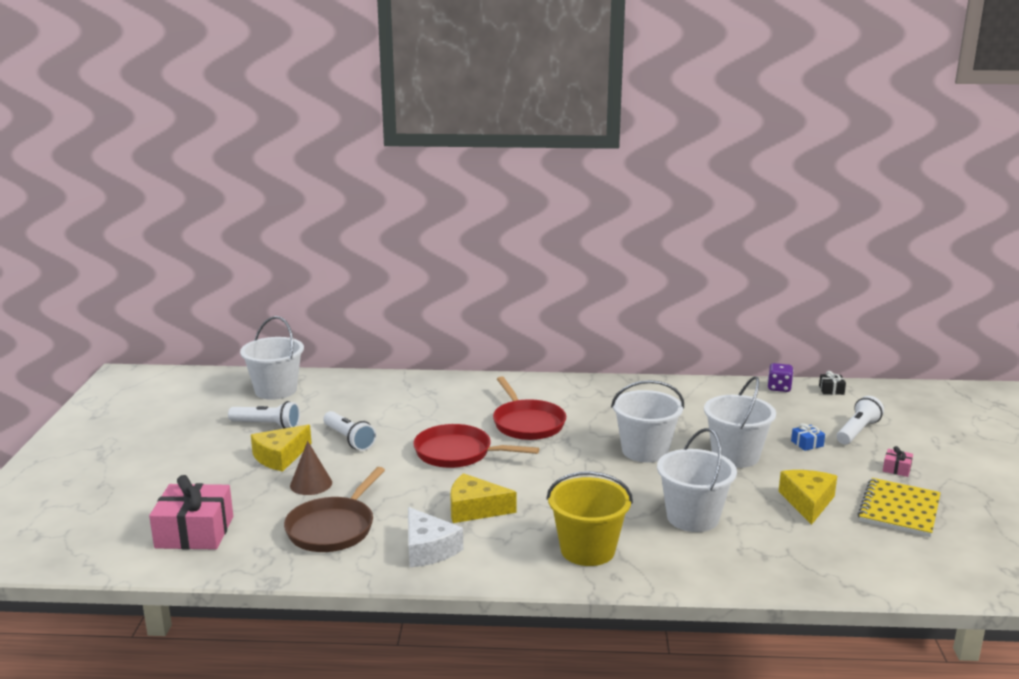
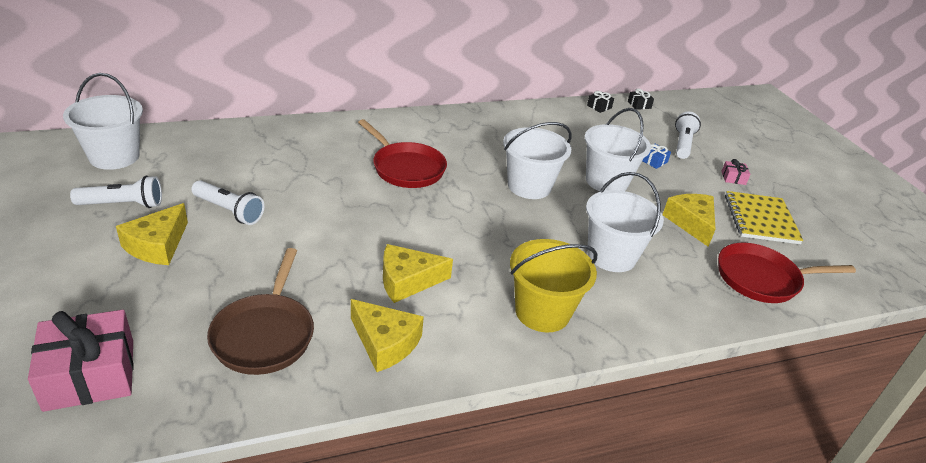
camera: 25 degrees left, 15 degrees up
(311, 484) = (211, 277): brown cone -> none
(428, 549) = (385, 343): white cheese -> yellow cheese
(458, 453) = (355, 213): red pan -> red pan (762, 279)
(779, 388) = (599, 107): purple dice -> black gift

